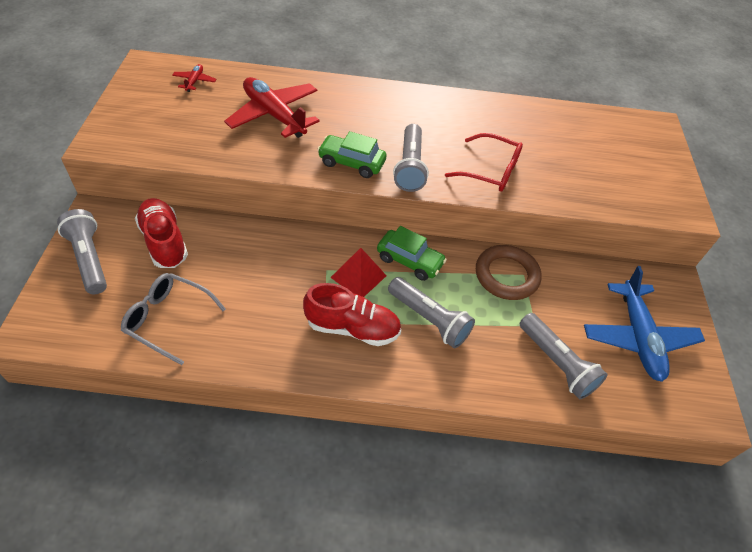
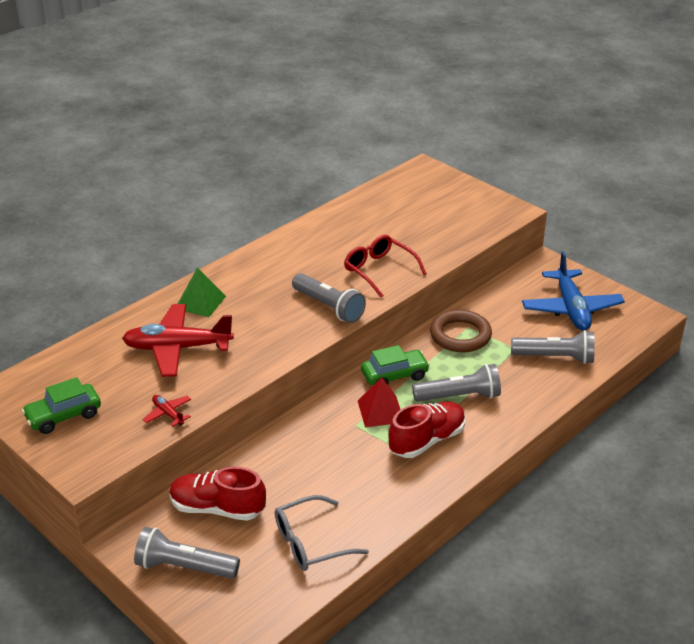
camera: 45 degrees left, 15 degrees down
(194, 81) = (67, 374): red plane -> red plane (168, 414)
(338, 98) = (200, 302): none -> green pyramid
(351, 163) = (289, 334): green car -> green car (64, 416)
(490, 171) = (379, 270): red glasses -> red glasses turned 105 degrees counterclockwise
(637, 337) = (571, 308): blue plane -> blue plane turned 45 degrees clockwise

